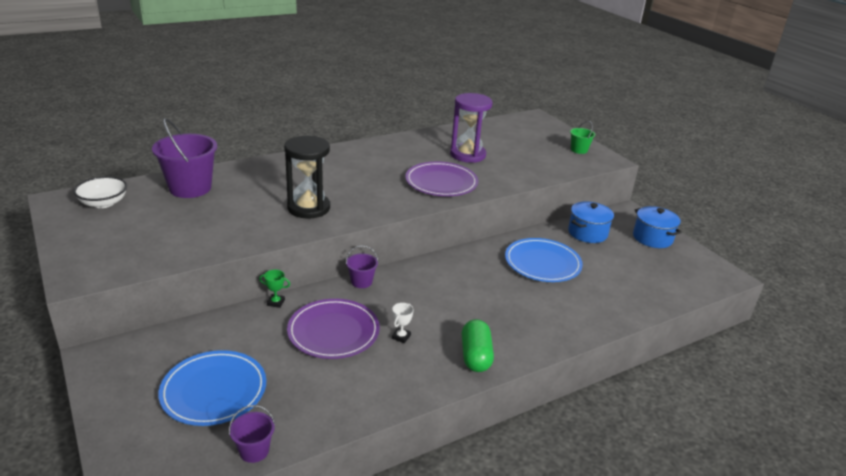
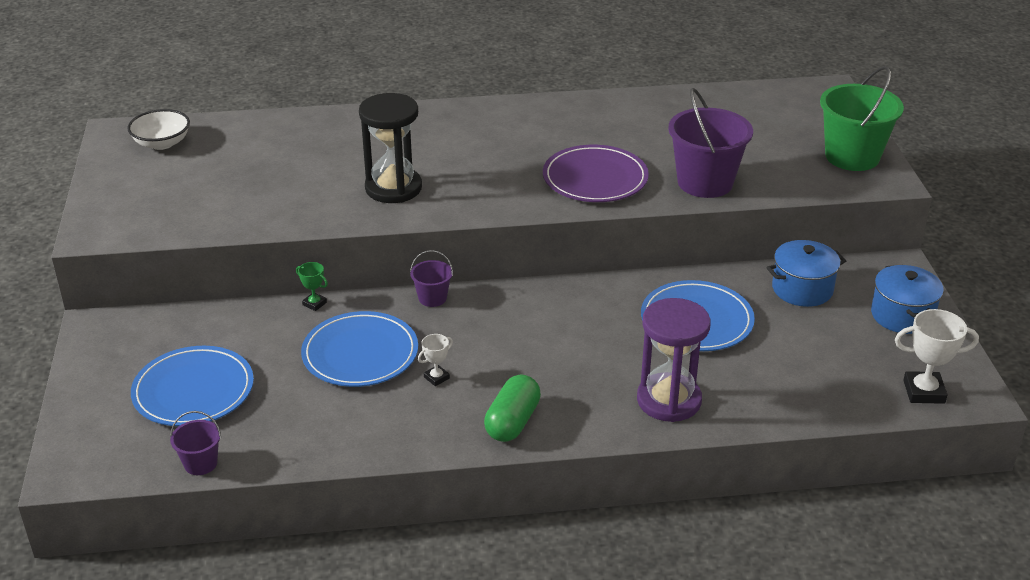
camera: 25 degrees right, 5 degrees up
(190, 188) = (268, 137): purple bucket -> purple bucket (705, 182)
(333, 332) = (360, 353): purple plate -> blue plate
(467, 155) = (667, 140): purple hourglass -> purple hourglass (669, 400)
(579, 150) = (852, 156): green bucket -> green bucket, size x2.03
(700, 279) = (924, 392): none -> white trophy

